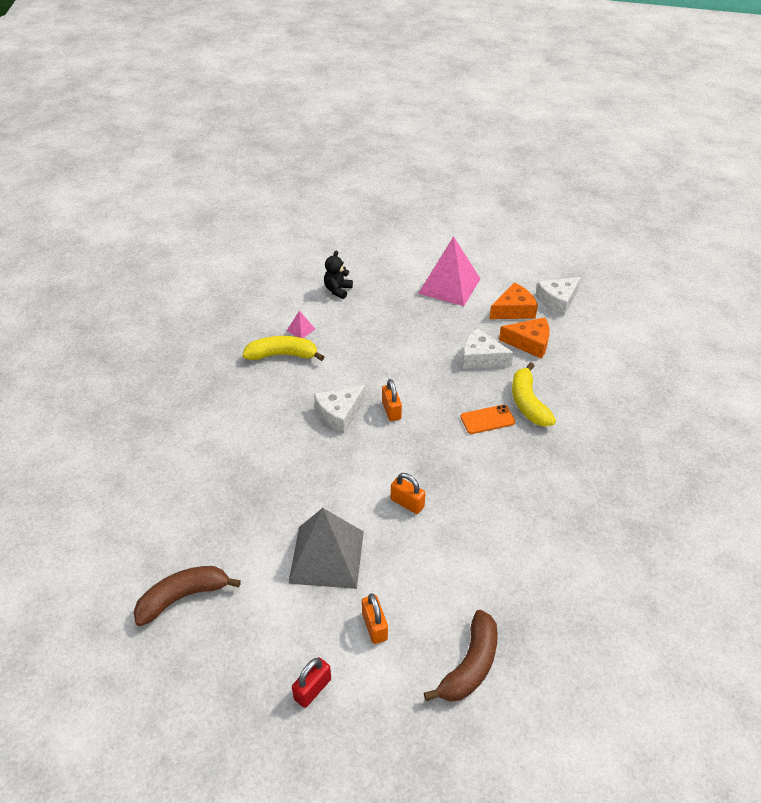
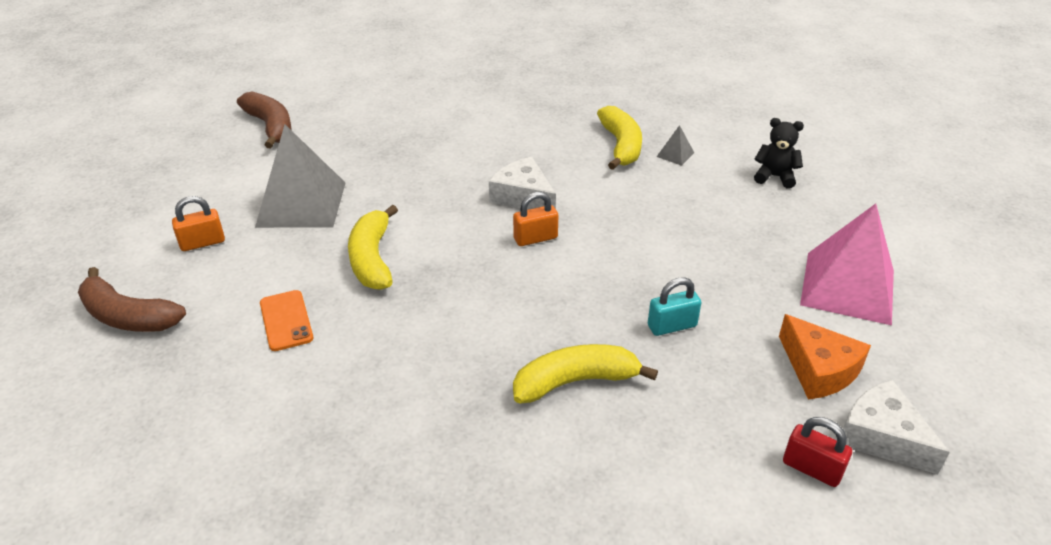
camera: 85 degrees right, 5 degrees down
(301, 330) = (675, 154): pink pyramid -> grey pyramid
(312, 689) = (145, 208): red padlock -> red padlock (812, 468)
(407, 503) = (372, 259): orange padlock -> yellow banana
(481, 358) = (672, 326): white cheese -> turquoise padlock
(487, 419) = (530, 333): orange phone -> orange phone (286, 320)
(529, 343) = (732, 388): orange cheese -> none

